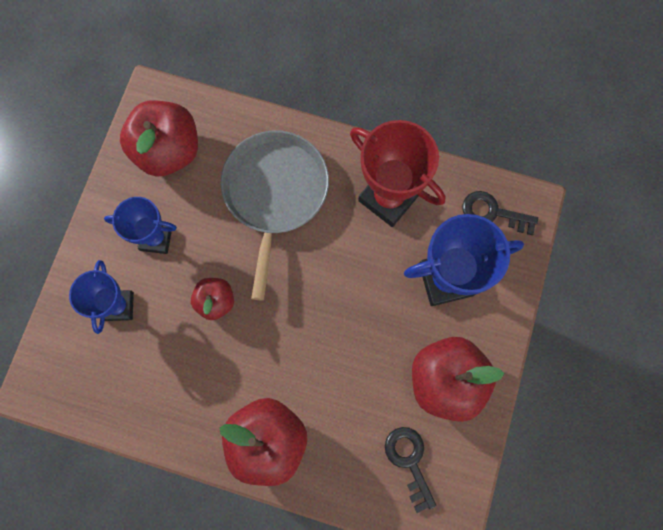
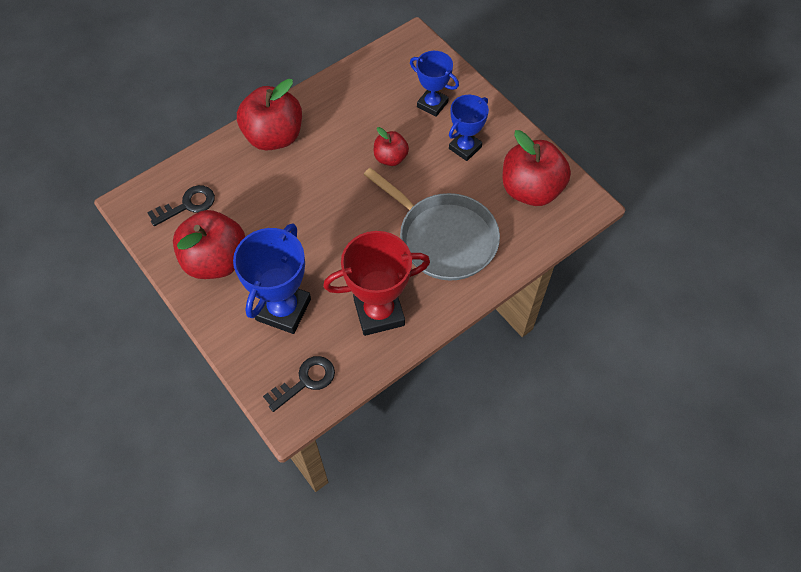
camera: 125 degrees right, 15 degrees down
(409, 461) = (188, 205): black key -> black key turned 45 degrees counterclockwise

